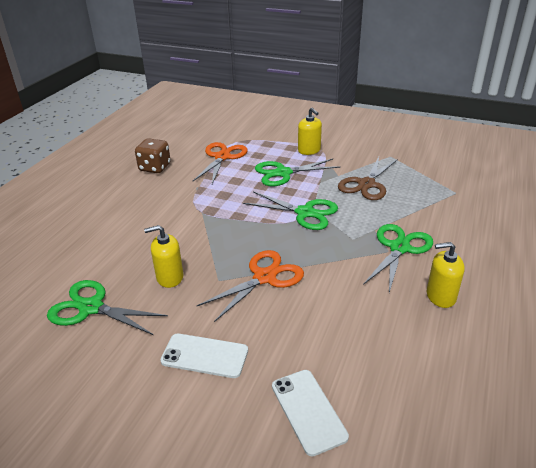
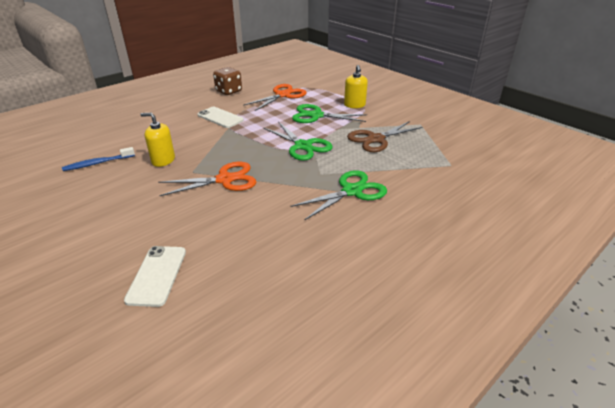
camera: 25 degrees right, 0 degrees up
(91, 307) = (98, 163): green scissors -> blue toothbrush
(204, 356) = (131, 215): white phone -> white phone (220, 117)
(440, 296) = (347, 236): yellow soap dispenser -> none

